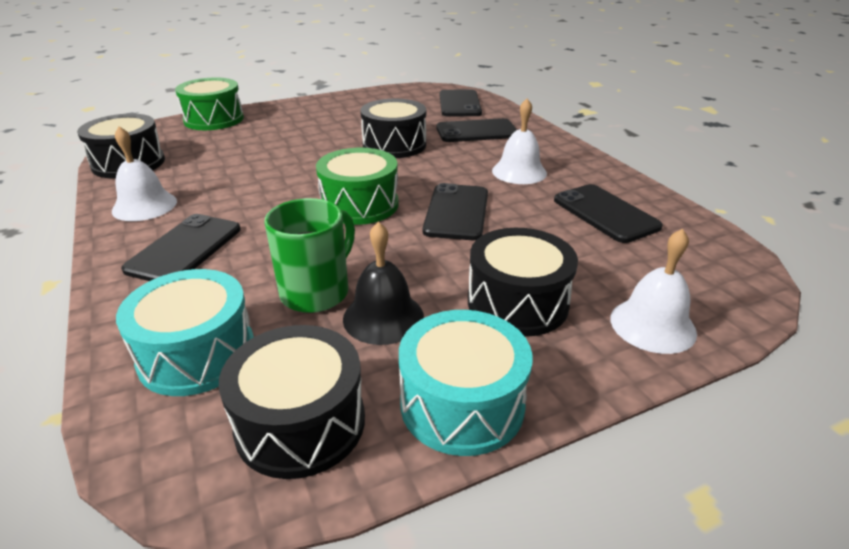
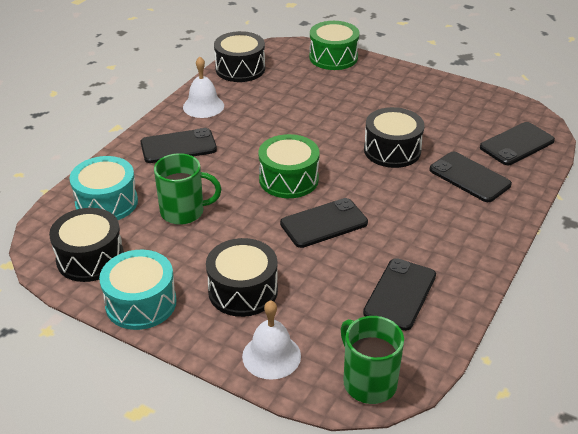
camera: 55 degrees right, 5 degrees up
(383, 317) = (184, 246): black bell -> none
(519, 172) = (420, 227): white bell -> none
(730, 277) = (368, 382): none -> green mug

